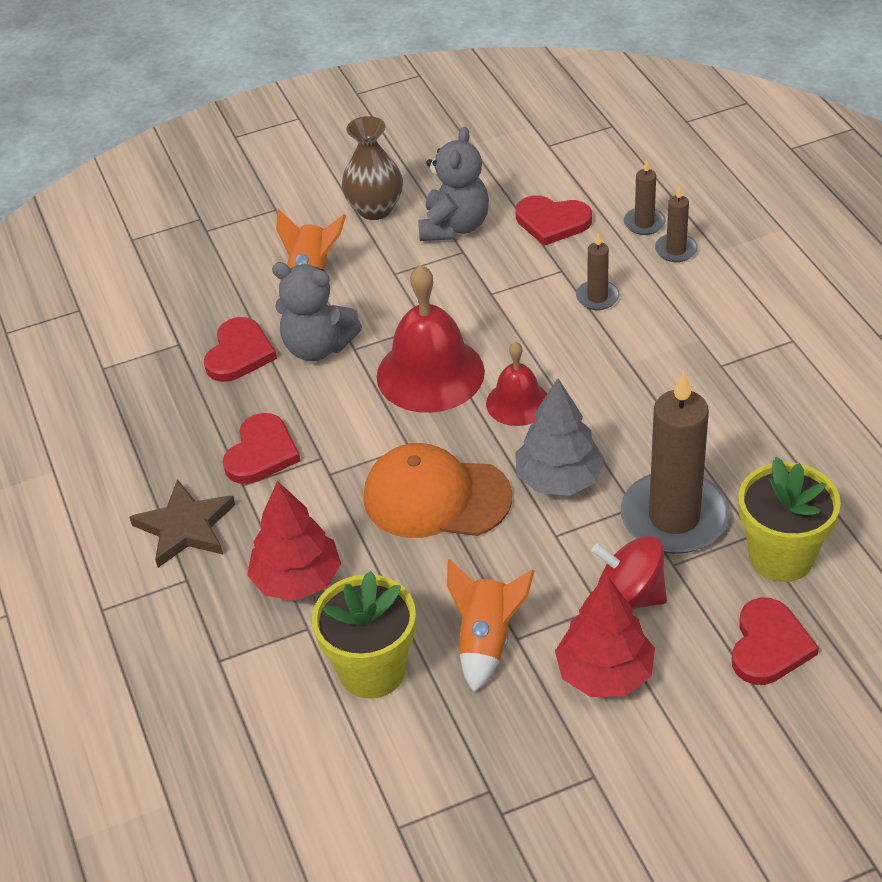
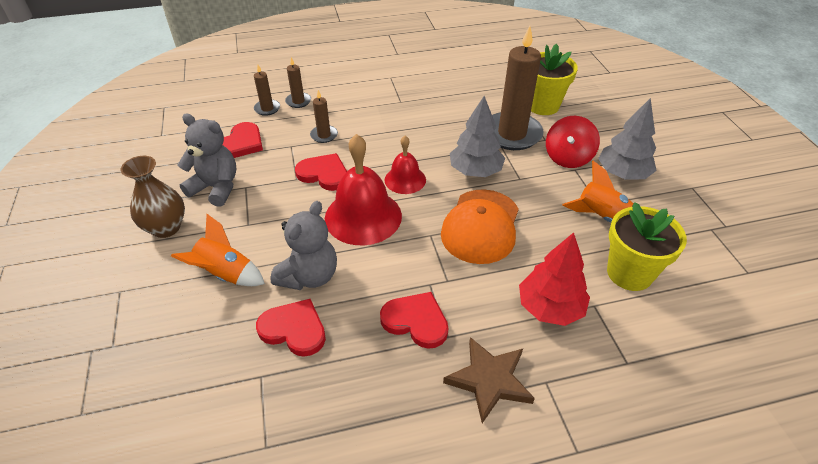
camera: 85 degrees left, 0 degrees up
(604, 673) = (622, 174): red tree -> grey tree
(769, 645) = (600, 118): red heart -> red heart (324, 174)

